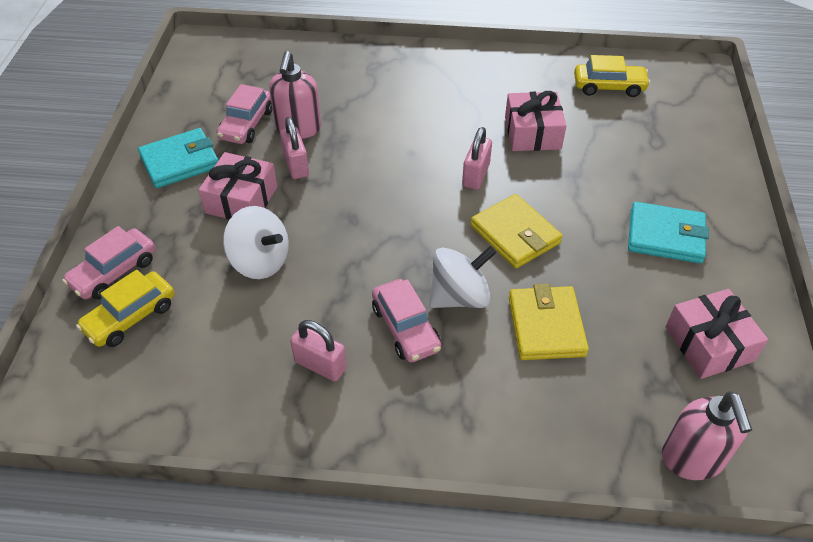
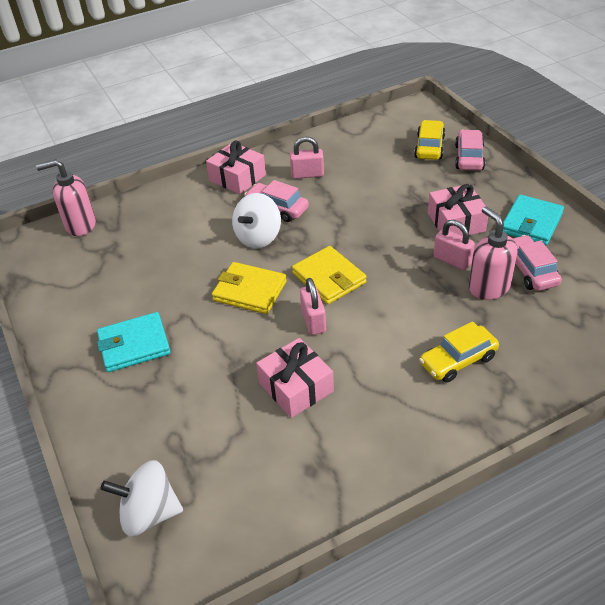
camera: 150 degrees right, 5 degrees down
(260, 261) = (397, 198): white spinning top -> white spinning top (149, 513)
(546, 326) = (193, 247): yellow wallet -> yellow wallet (329, 278)
(609, 87) = (255, 493): yellow car -> yellow car (458, 360)
(692, 459) = (80, 225): pink soap dispenser -> pink soap dispenser turned 60 degrees counterclockwise
(709, 344) = (82, 284): pink gift -> pink gift (237, 178)

